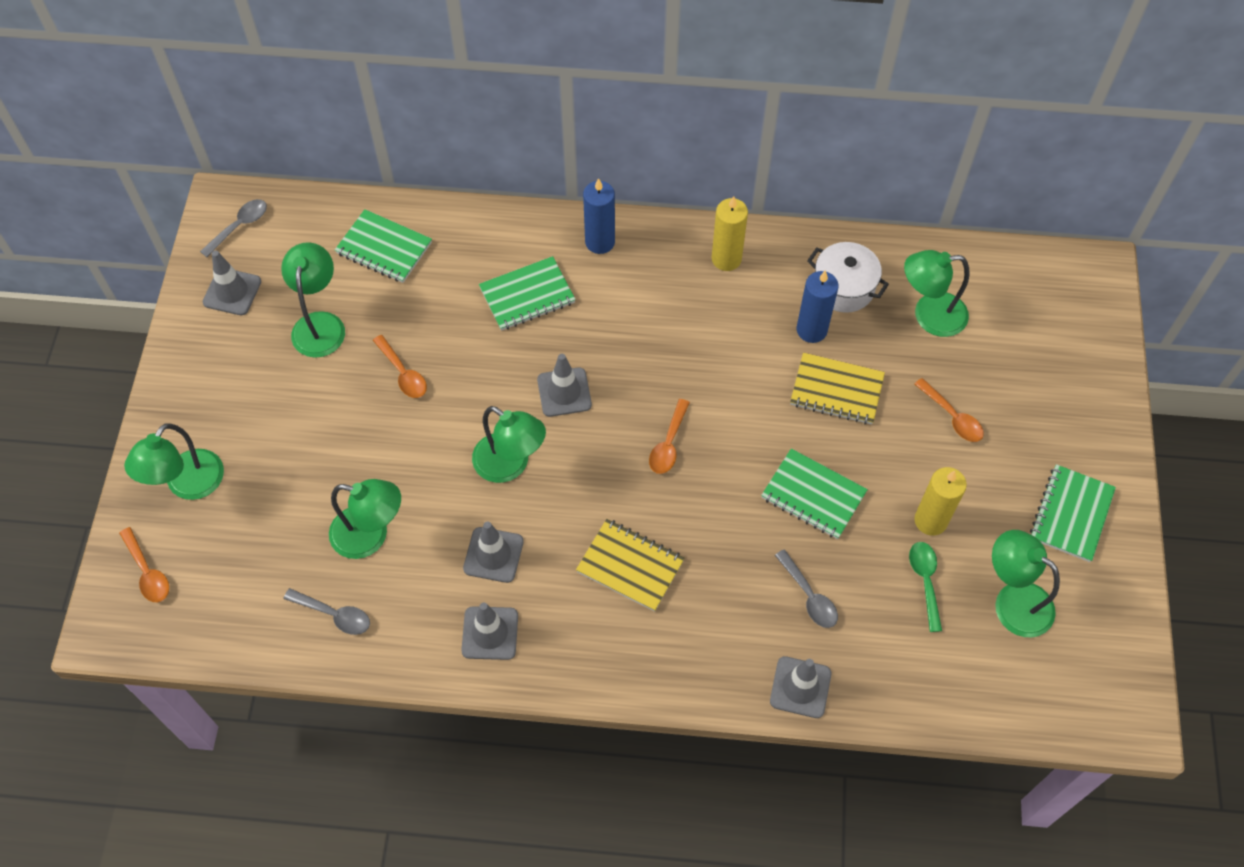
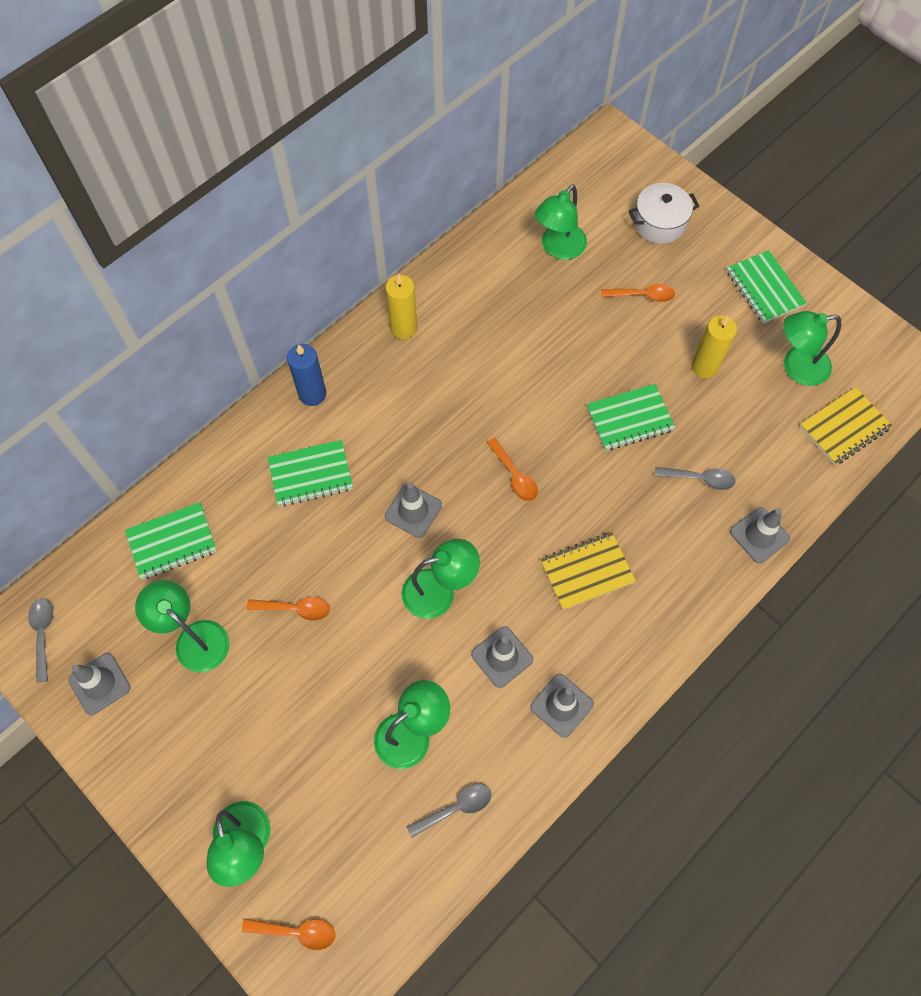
camera: 50 degrees left, 5 degrees up
(527, 295) = (310, 474): green notebook -> green notebook turned 60 degrees clockwise
(811, 330) = (507, 322): blue candle -> none
(836, 390) = (565, 344): yellow notebook -> yellow notebook (844, 427)
(843, 288) = (492, 278): white pot -> white pot (659, 223)
(925, 581) = (744, 404): green spoon -> none

